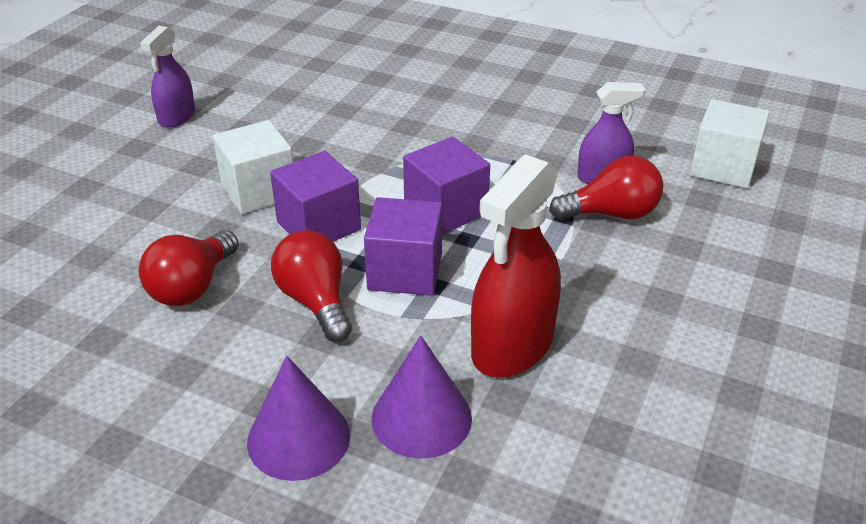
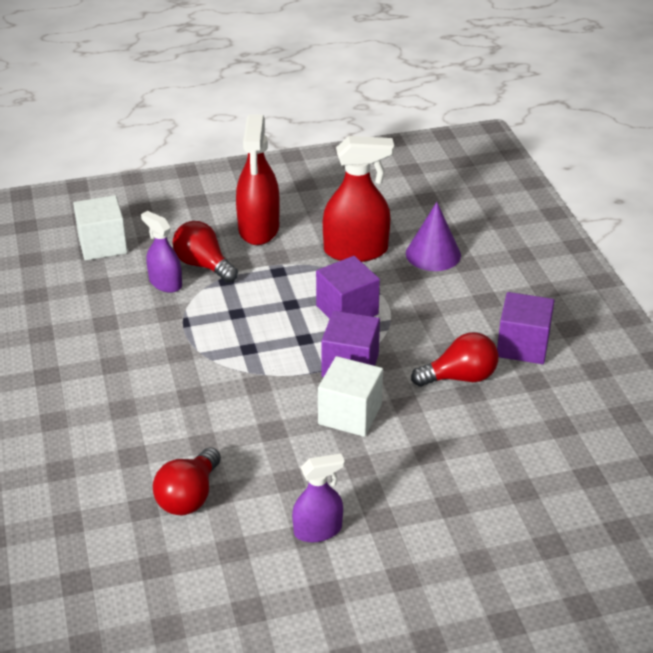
camera: 130 degrees left, 0 degrees up
(298, 438) = (490, 279): purple cone -> none
(315, 301) = (409, 326): red light bulb -> red light bulb (189, 496)
(445, 210) = (273, 325): purple cube -> purple cube (522, 346)
(652, 289) = (259, 229): none -> red spray bottle

